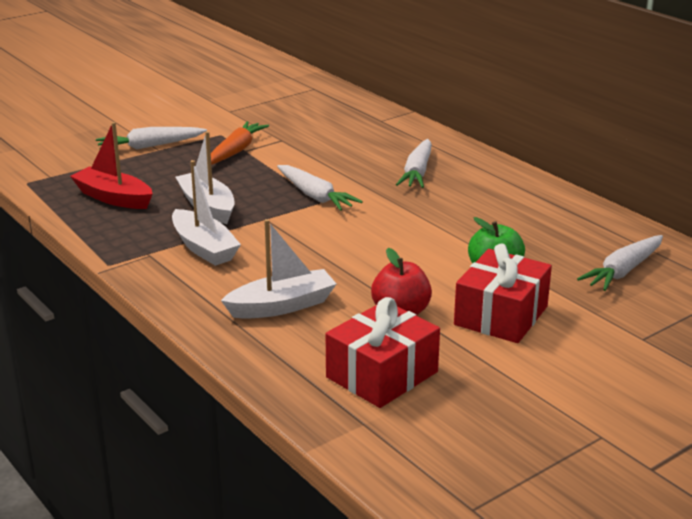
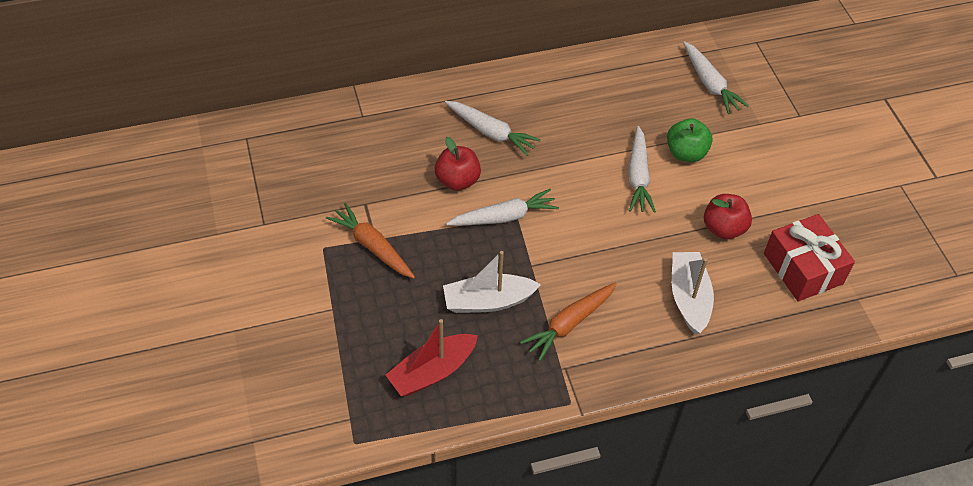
camera: 70 degrees left, 25 degrees up
(150, 146) = (319, 314): white carrot -> white carrot (638, 177)
(204, 248) = (569, 324): white boat -> orange carrot
(342, 169) = (457, 180): none -> red apple
(501, 315) = (747, 174): red gift -> none

